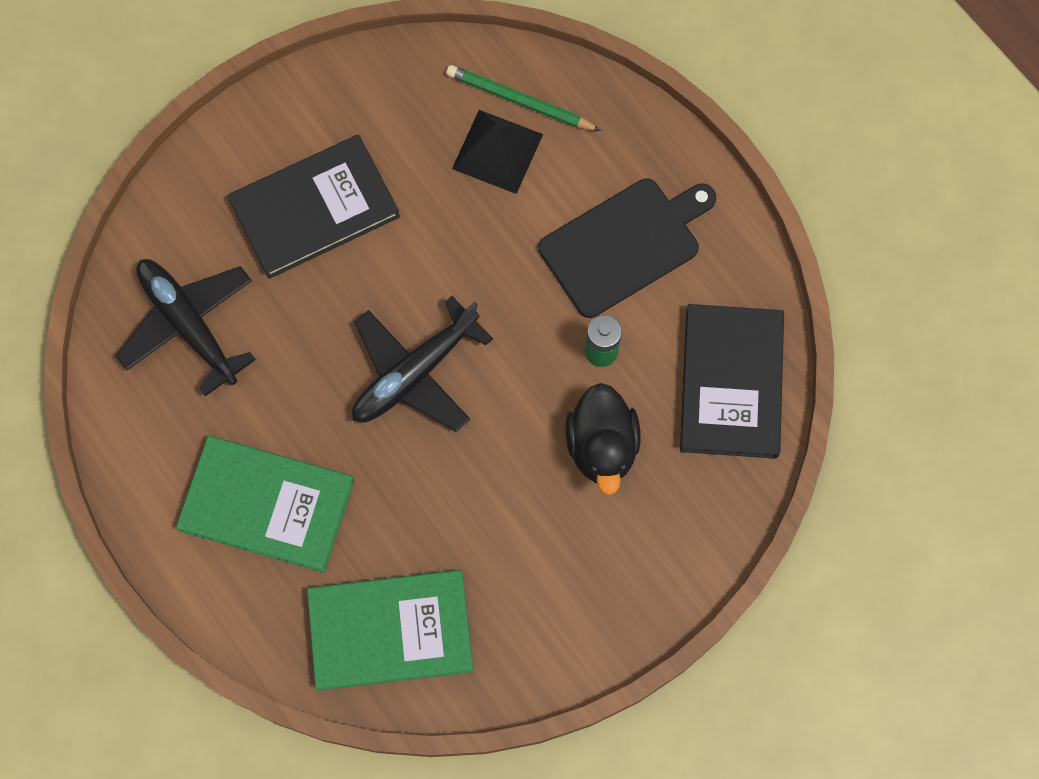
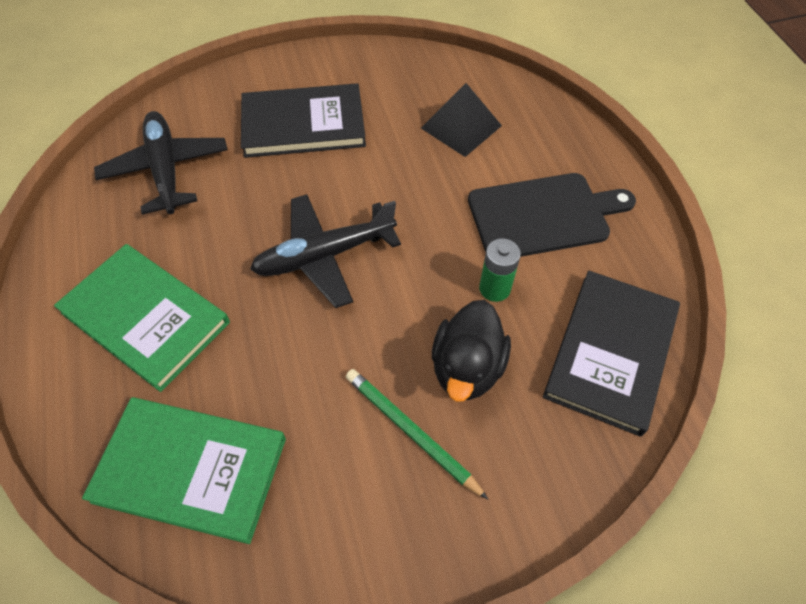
camera: 20 degrees right, 15 degrees down
(520, 101) = (491, 101): green pencil -> green pencil (411, 432)

